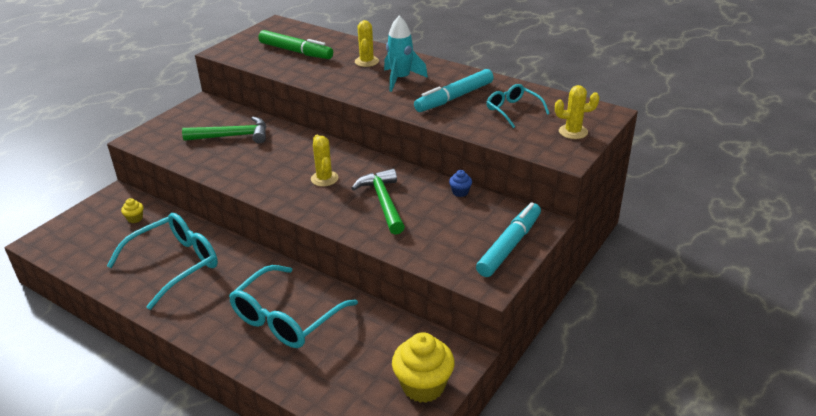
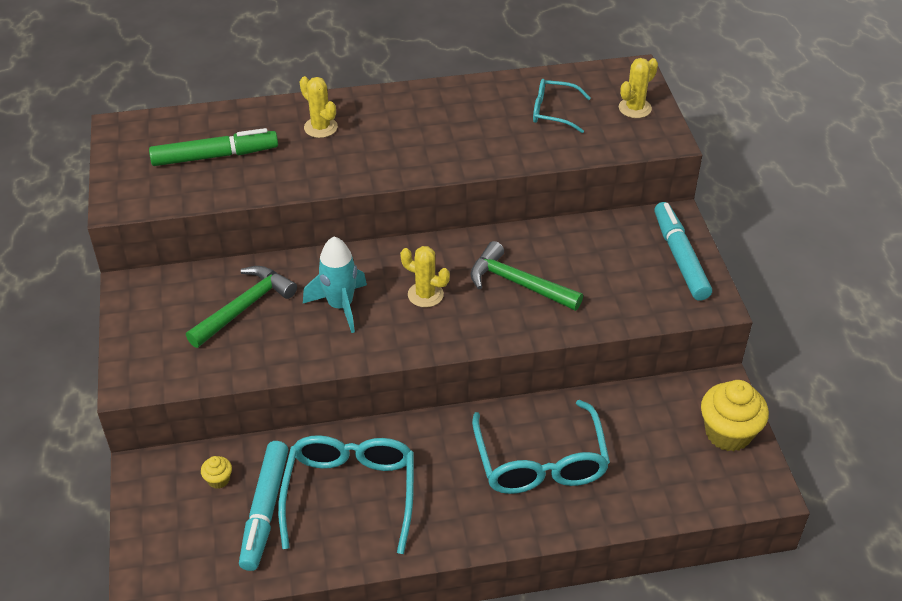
camera: 45 degrees left, 10 degrees up
(401, 79) = (393, 131): turquoise rocket -> turquoise rocket (340, 306)
(454, 98) = (479, 126): turquoise marker -> turquoise marker (265, 510)
(460, 192) = (569, 229): blue cupcake -> none

